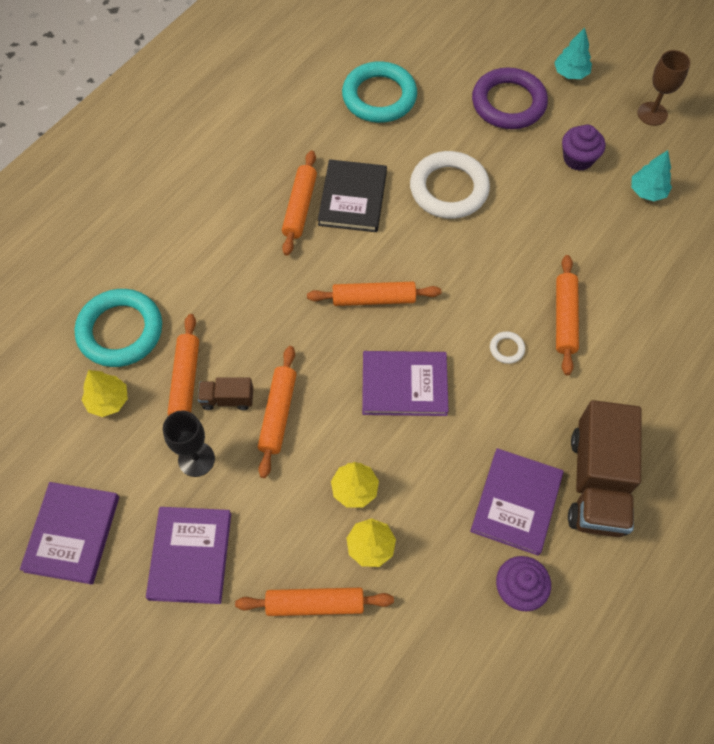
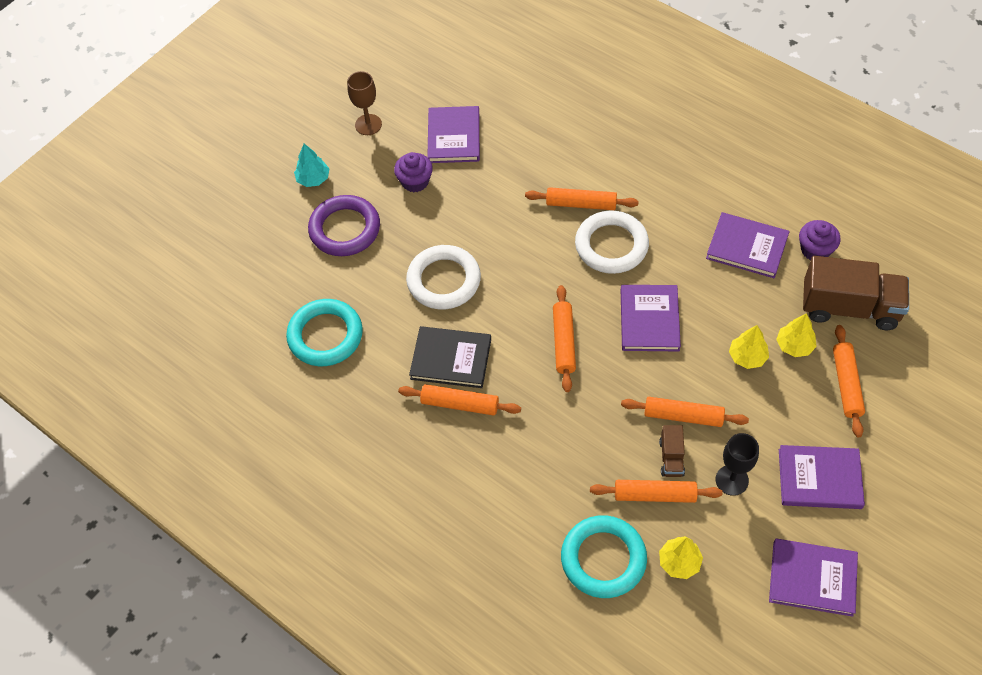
camera: 85 degrees left, 5 degrees down
(506, 349) = (611, 245): white ring -> white ring, size x2.47
(597, 482) = (725, 195): brown truck -> brown truck (849, 307)
(647, 191) = (454, 137): turquoise tree -> purple book

